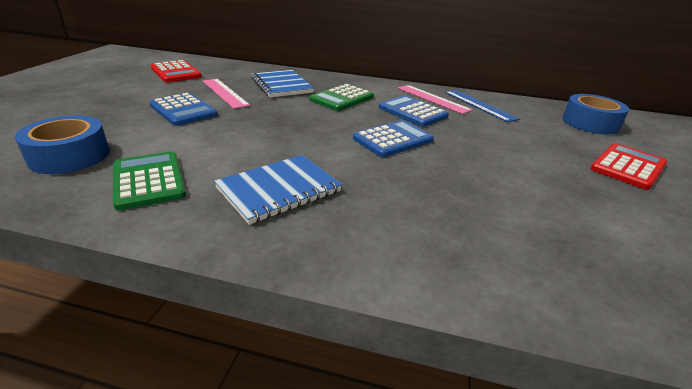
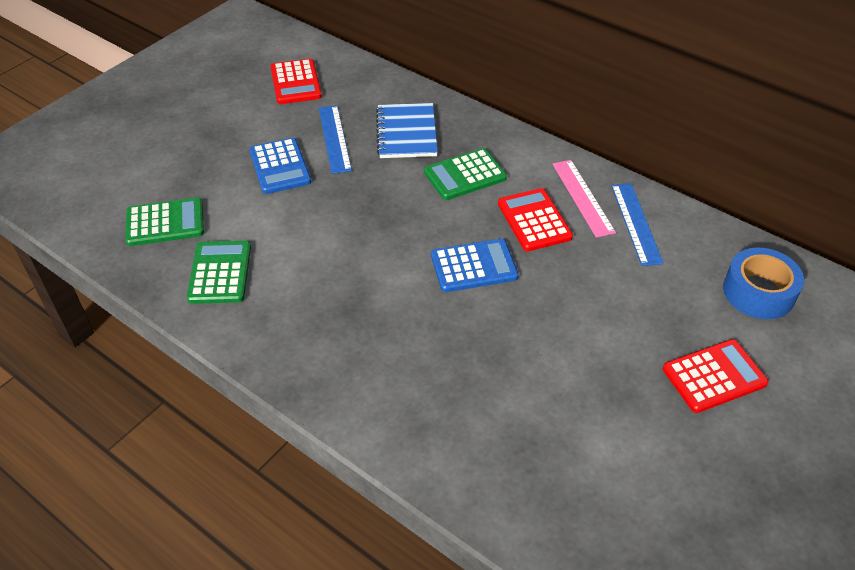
camera: 25 degrees right, 15 degrees up
(69, 156) = (165, 223): blue tape -> green calculator
(224, 93) = (334, 138): pink ruler -> blue ruler
(279, 190) = (321, 312): blue notebook -> none
(412, 112) = (534, 220): blue calculator -> red calculator

